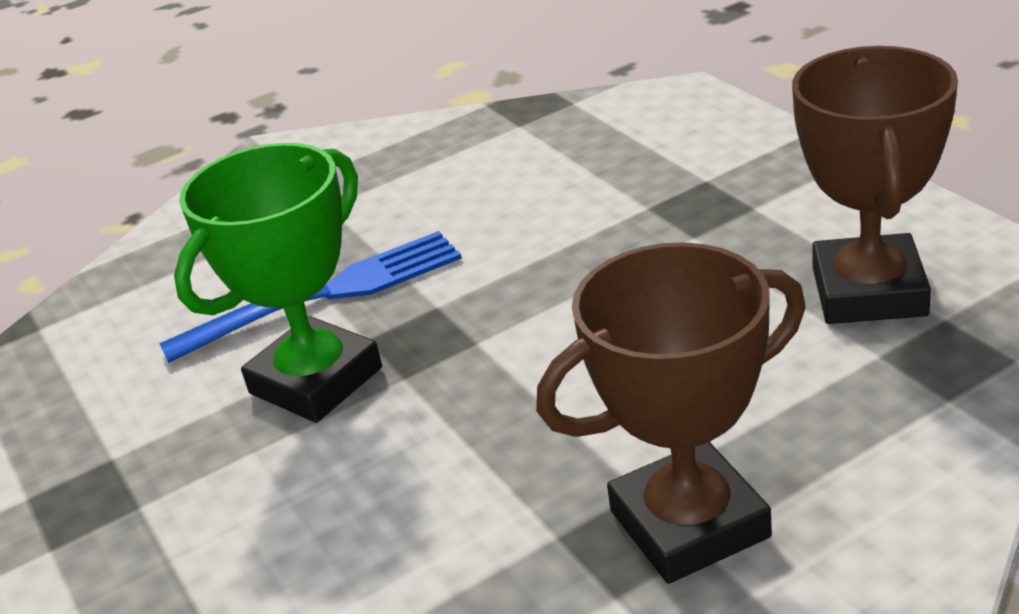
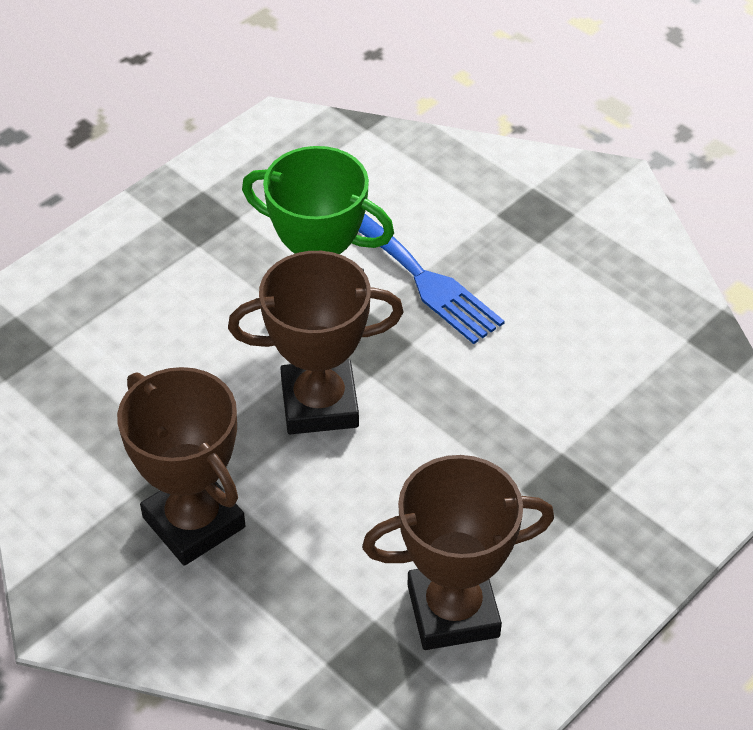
camera: 70 degrees right, 15 degrees up
(507, 388) = (319, 404): none -> brown trophy

